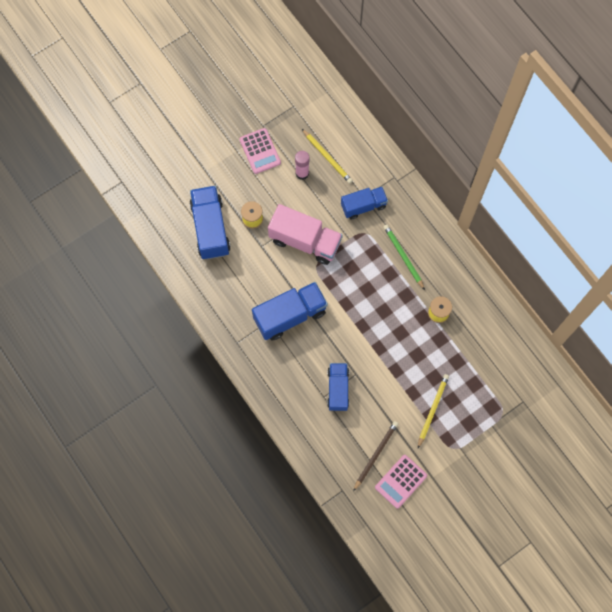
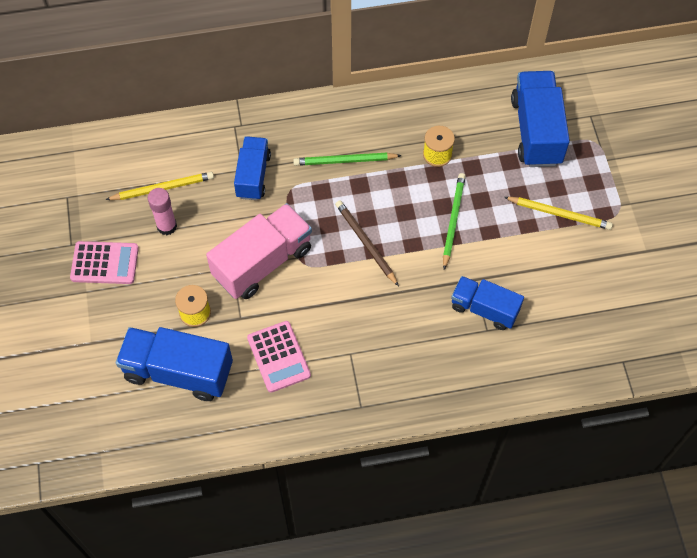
camera: 65 degrees left, 10 degrees down
(290, 315) = (356, 324): blue truck -> blue truck (536, 131)
(375, 455) = (591, 302): brown pencil -> brown pencil (365, 243)
(393, 343) = (453, 220): none -> green pencil
(401, 481) = (637, 288): pink calculator -> pink calculator (278, 357)
(432, 410) = (559, 214): yellow pencil -> yellow pencil turned 150 degrees clockwise

